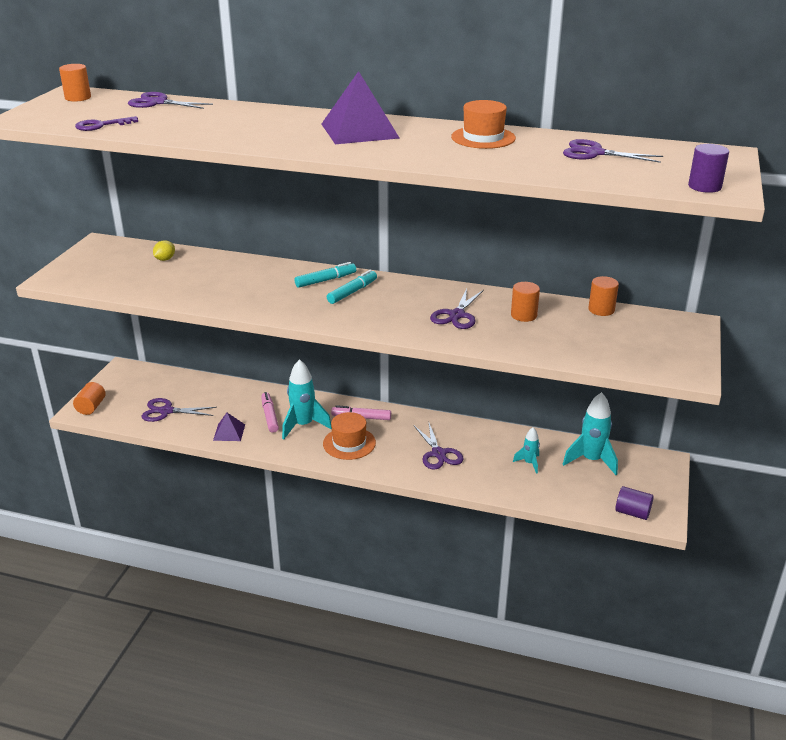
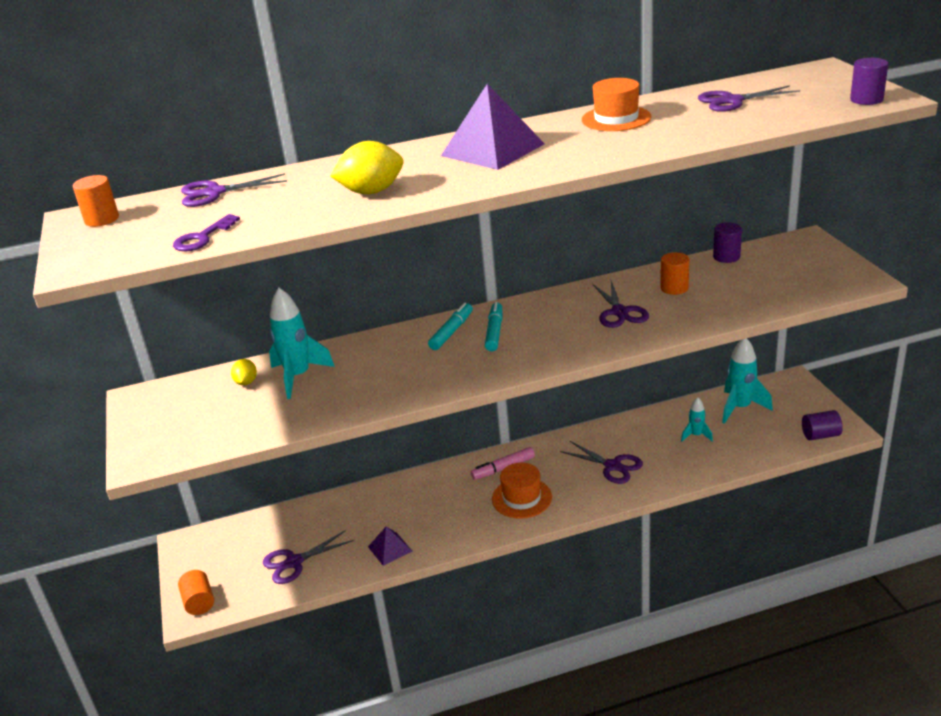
camera: 30 degrees left, 0 degrees up
(237, 131) = (371, 192): none -> yellow lemon
(270, 416) = (412, 511): pink marker -> none
(303, 425) = (457, 504): turquoise rocket -> turquoise rocket (298, 377)
(601, 310) = (726, 257): orange cylinder -> purple cylinder

